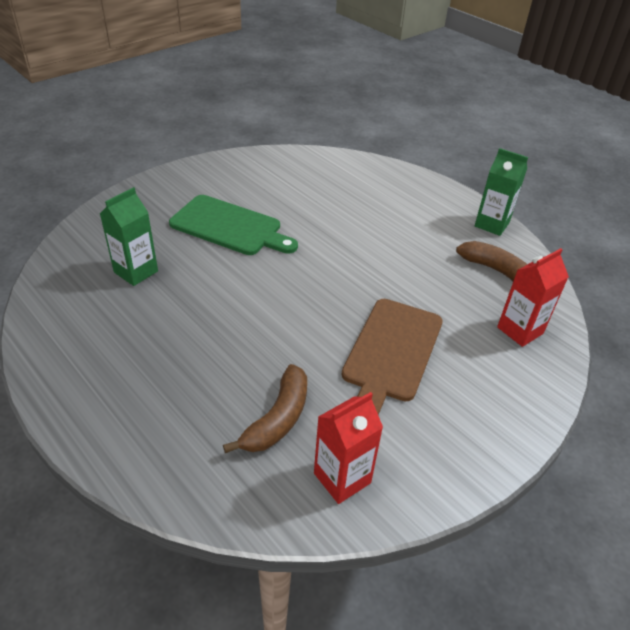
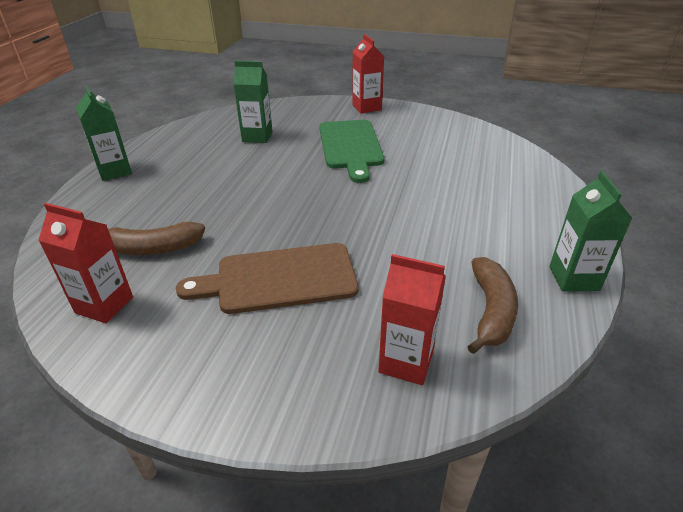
camera: 60 degrees right, 5 degrees down
(79, 406) = (114, 171): none -> green carton
(166, 183) = (366, 107): none -> red carton

